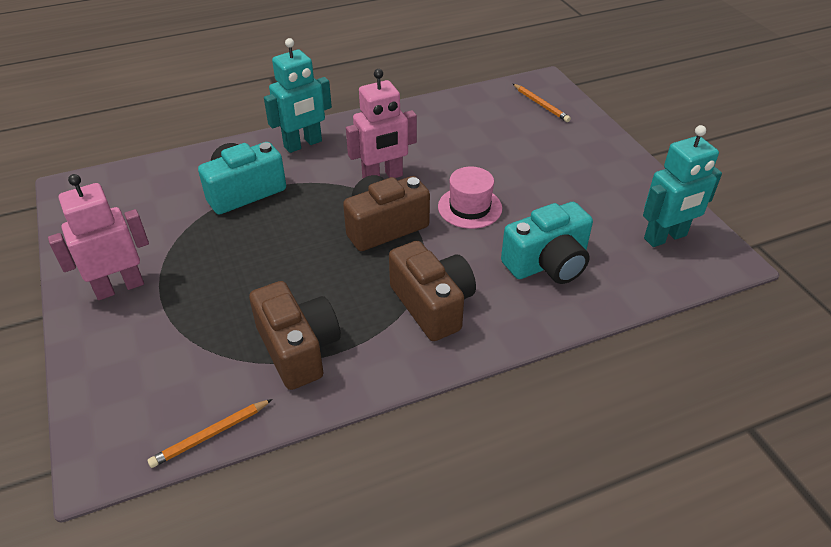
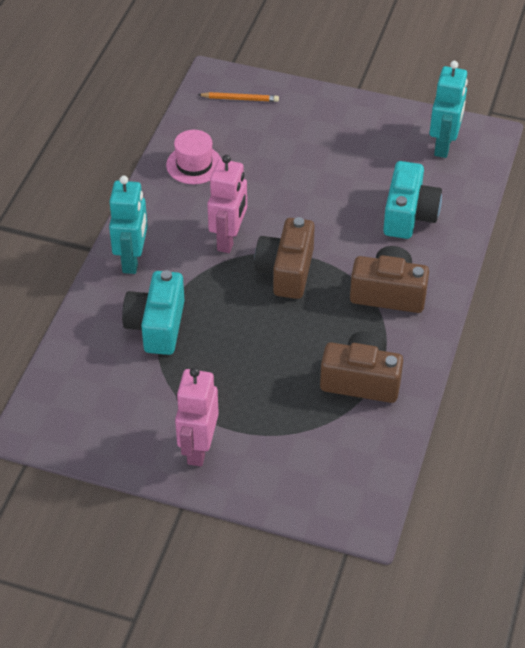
camera: 50 degrees left, 5 degrees up
(210, 435) = (393, 459): orange pencil -> none
(470, 207) = (314, 215): pink hat -> pink hat (194, 164)

